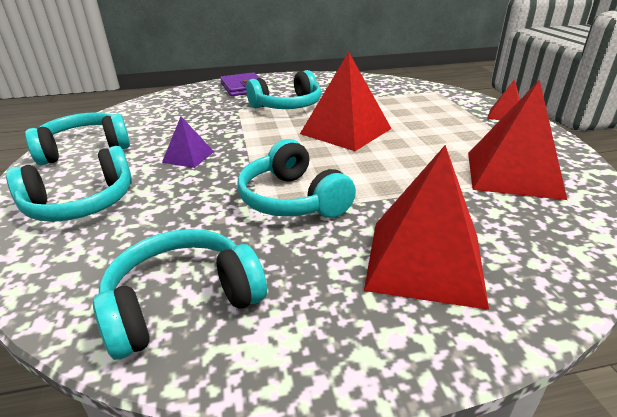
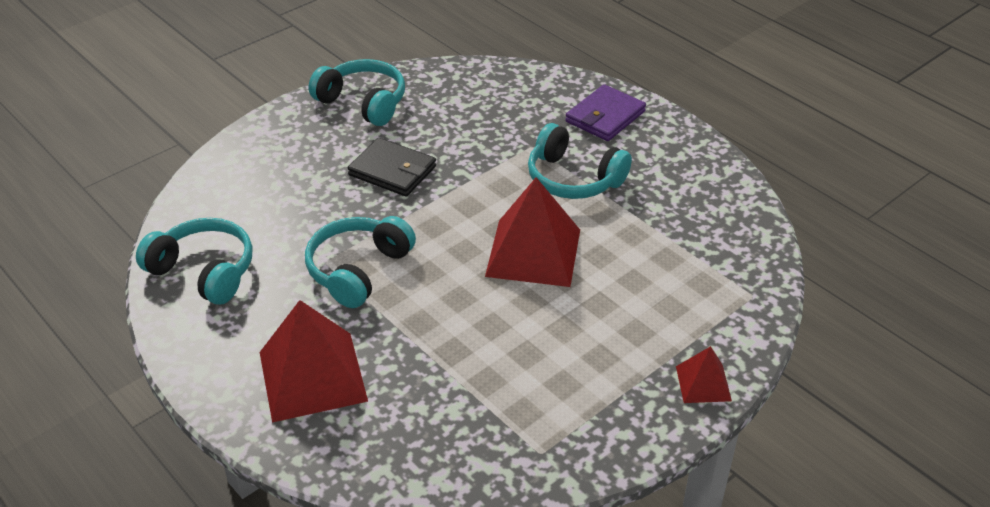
camera: 60 degrees right, 10 degrees up
(81, 203) = (280, 158): turquoise headphones -> none
(188, 157) = (392, 171): purple pyramid -> black wallet
(512, 174) = (511, 411): red pyramid -> none

